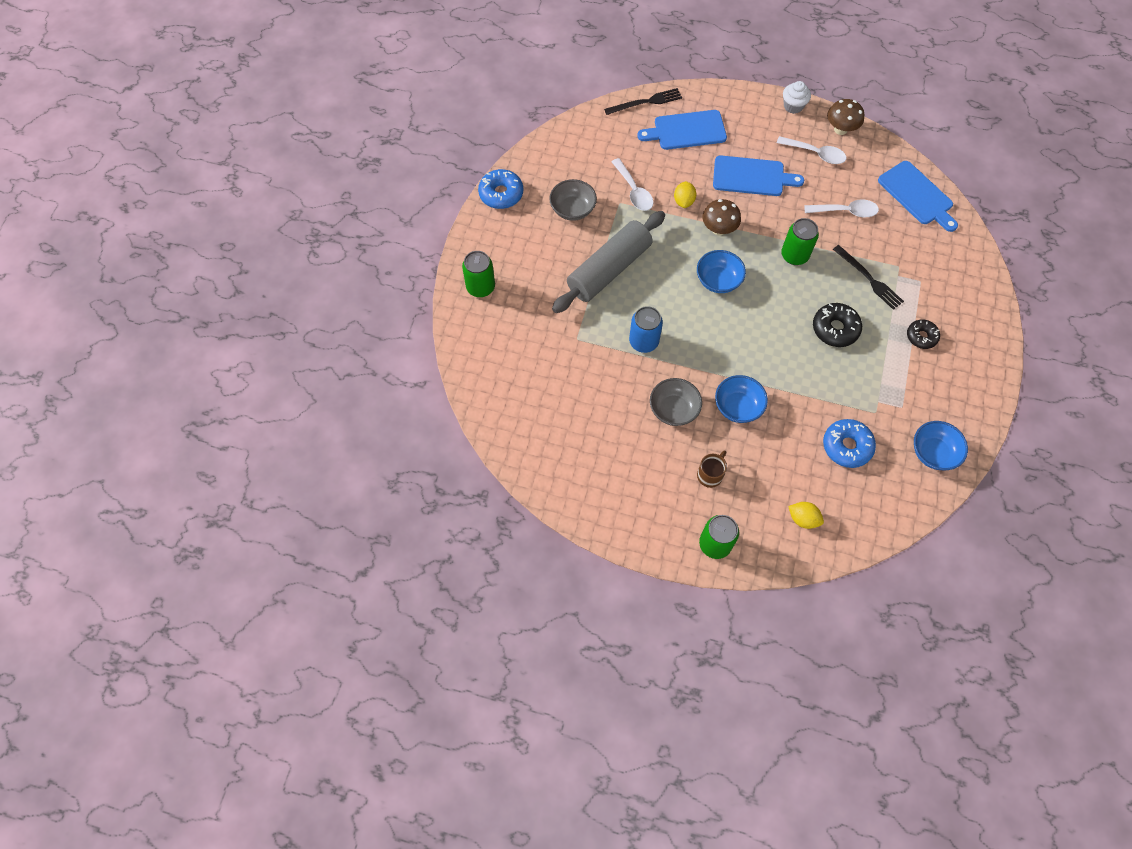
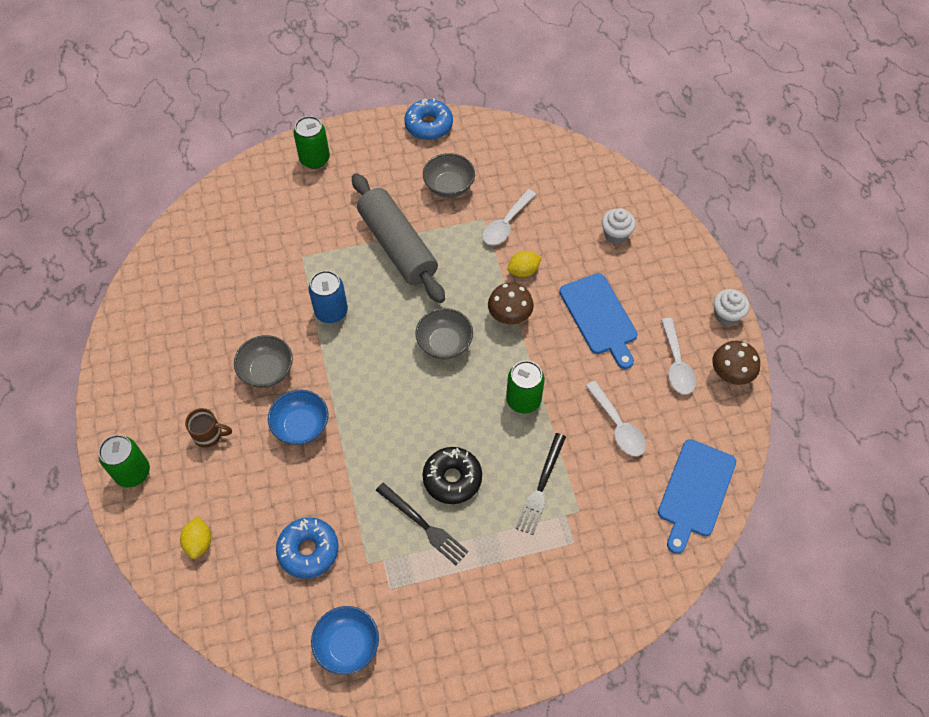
camera: 60 degrees right, 5 degrees down
(609, 269) = (398, 246): grey rolling pin -> grey rolling pin turned 45 degrees clockwise
(646, 102) = (625, 184): black fork -> black fork (423, 525)
(686, 131) = (616, 234): blue cutting board -> white cupcake
(718, 280) = (444, 343): blue bowl -> grey bowl
(921, 336) = (496, 573): black donut -> none

